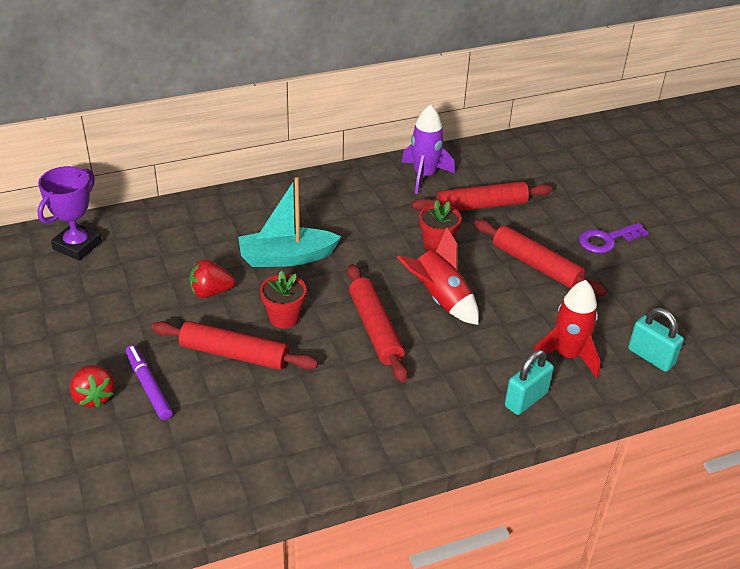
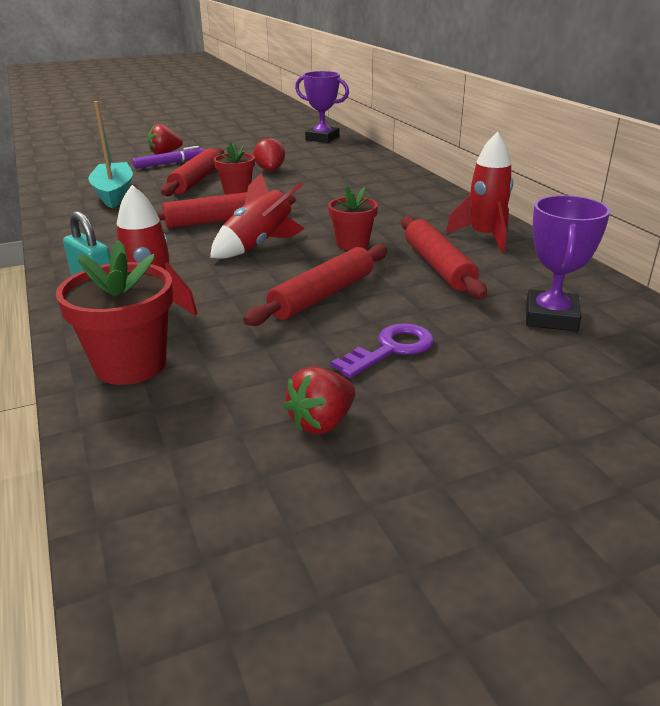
camera: 90 degrees right, 10 degrees down
(286, 257) = (318, 189): turquoise boat -> turquoise boat (114, 194)
(424, 176) = (484, 237): purple rocket -> red rocket
(556, 173) = (551, 317): none -> purple trophy
(607, 240) = (391, 349): purple key -> purple key turned 75 degrees clockwise
(650, 357) = (130, 365): turquoise padlock -> red flower pot
(690, 272) = (322, 422): none -> red strawberry

